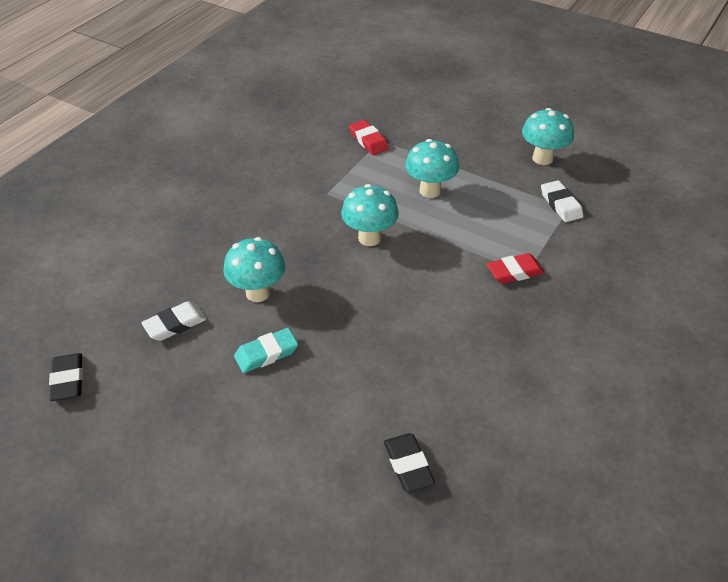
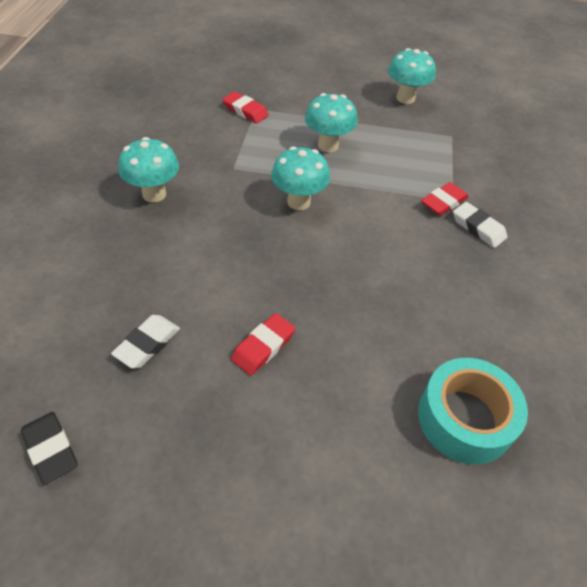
camera: 25 degrees left, 5 degrees up
(258, 293) = (219, 285): turquoise mushroom -> turquoise mushroom (154, 194)
(266, 354) = (263, 347): turquoise eraser -> red eraser
(408, 465) = (464, 418): black eraser -> turquoise tape
(560, 204) = (444, 134): white eraser -> white eraser (478, 228)

